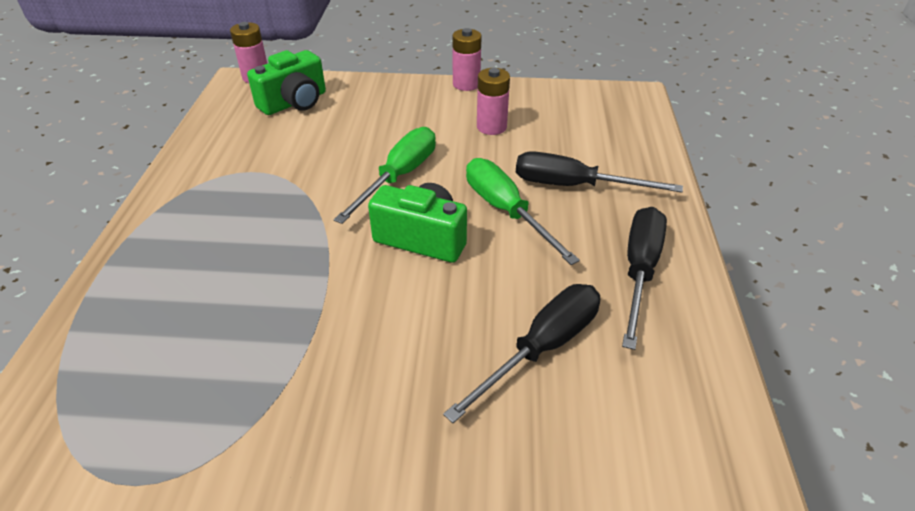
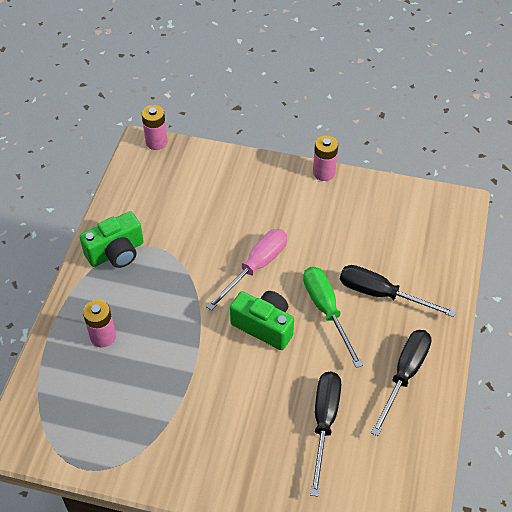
camera: 10 degrees right, 10 degrees up
(294, 102) = (185, 176): green camera -> green camera (116, 252)
(399, 177) = (256, 267): green screwdriver -> pink screwdriver
(491, 127) = (334, 225): pink battery -> pink battery (103, 336)
(541, 348) = (324, 423): black screwdriver -> black screwdriver turned 45 degrees counterclockwise

